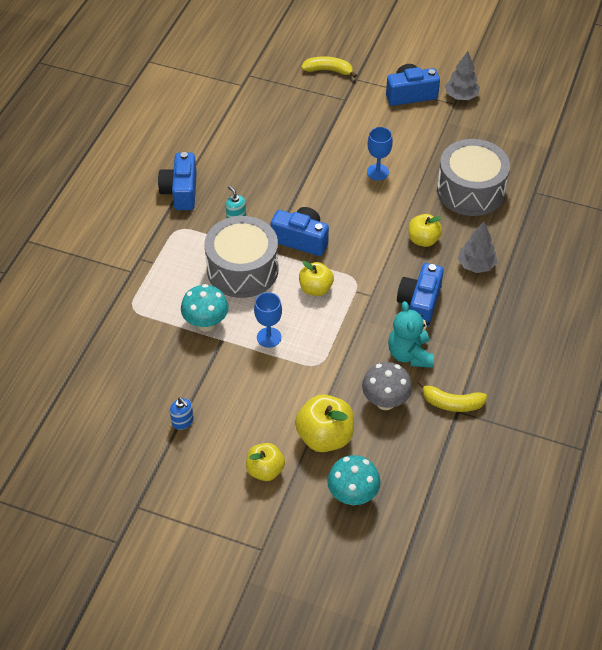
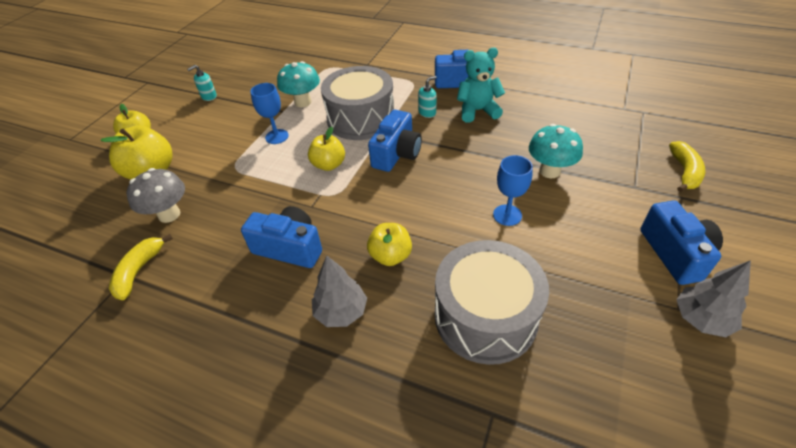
camera: 95 degrees right, 5 degrees down
(182, 421) = (209, 96): blue soap dispenser -> turquoise soap dispenser
(352, 495) = (80, 190): turquoise mushroom -> turquoise mushroom (549, 171)
(409, 354) = (220, 236): turquoise teddy bear -> turquoise teddy bear (477, 111)

